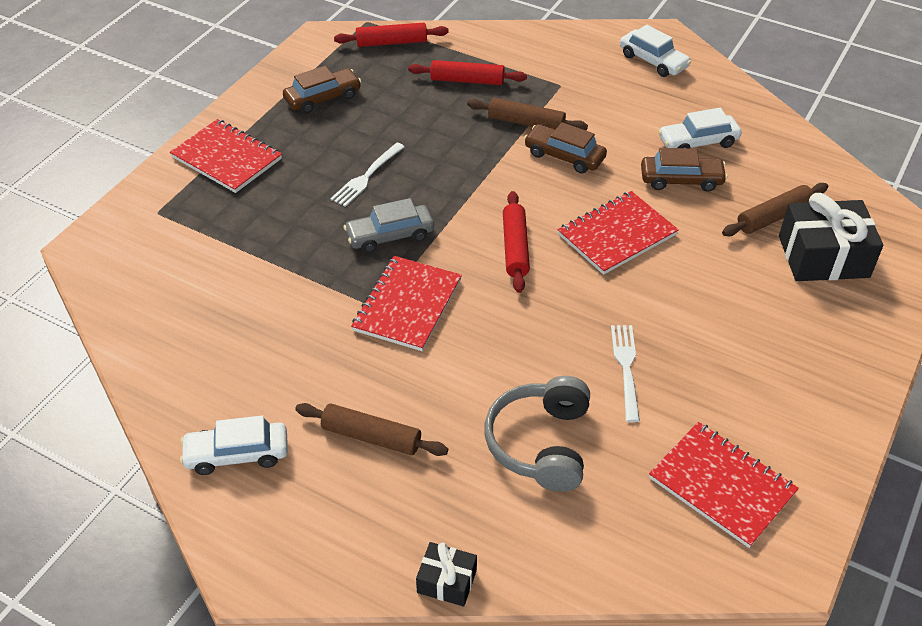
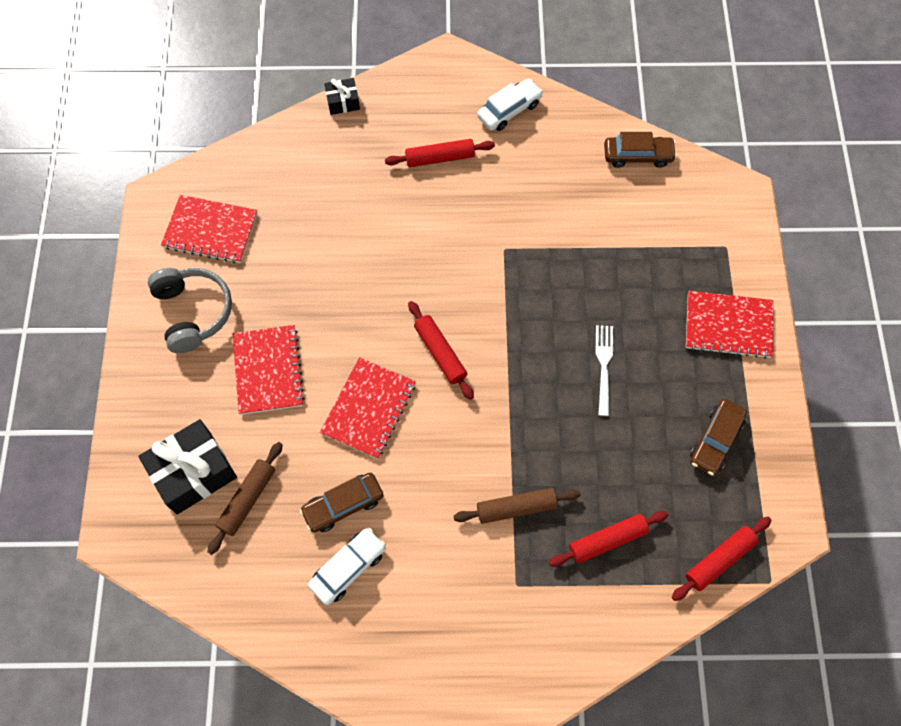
camera: 150 degrees right, 20 degrees up
(371, 437) = (440, 158): brown rolling pin -> red rolling pin
(390, 236) = (541, 315): grey car -> none
(408, 305) = (484, 261): red notebook -> red notebook (268, 370)
(540, 443) = (334, 204): grey headphones -> grey headphones (193, 312)
(564, 156) = (458, 481): brown car -> brown car (637, 156)
(626, 368) = (306, 286): white fork -> none
(653, 61) = (445, 682): white car -> none

